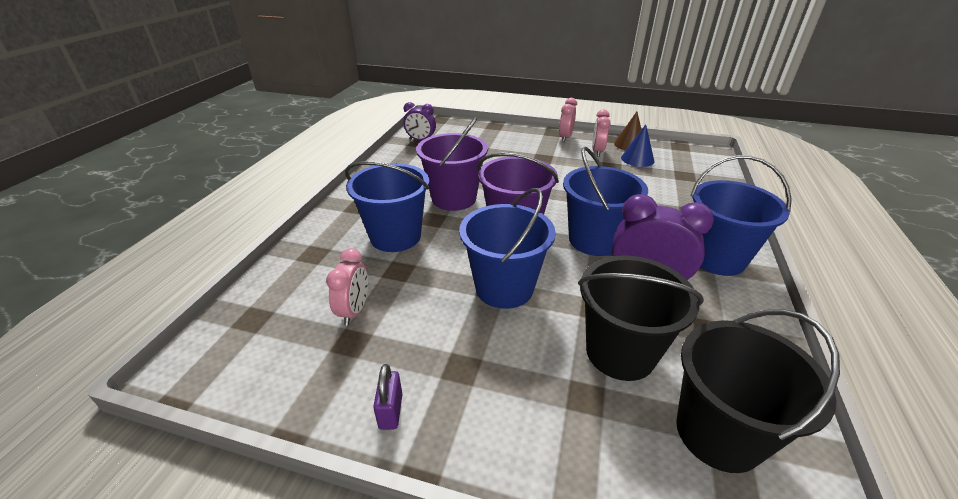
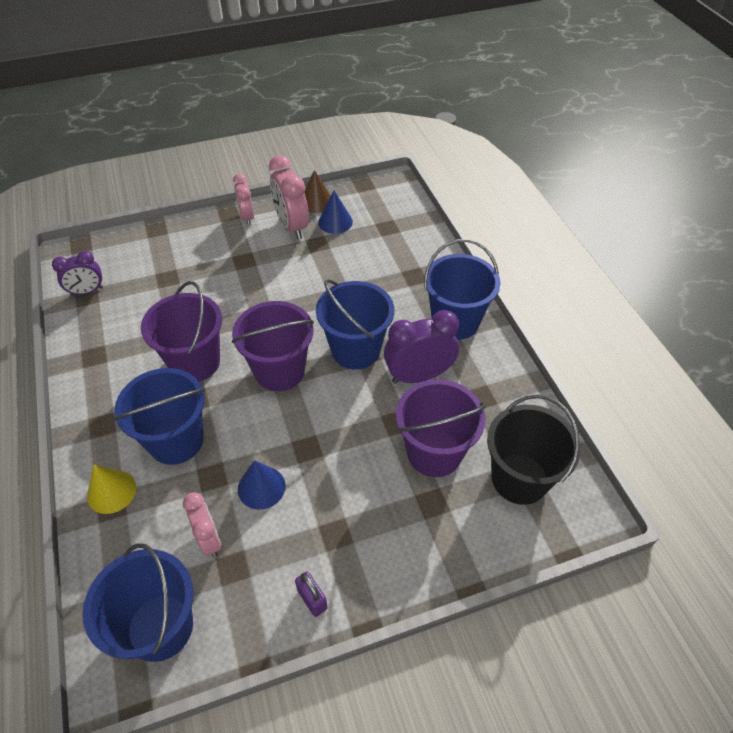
camera: 35 degrees left, 15 degrees up
(323, 246) = (111, 491): none -> yellow cone
(429, 296) = (261, 487): none -> blue cone
(504, 288) = (316, 442): blue bucket -> blue bucket (160, 627)
(597, 151) = (292, 226): pink clock -> pink clock, size x1.59
(620, 352) = (434, 452): black bucket -> purple bucket

